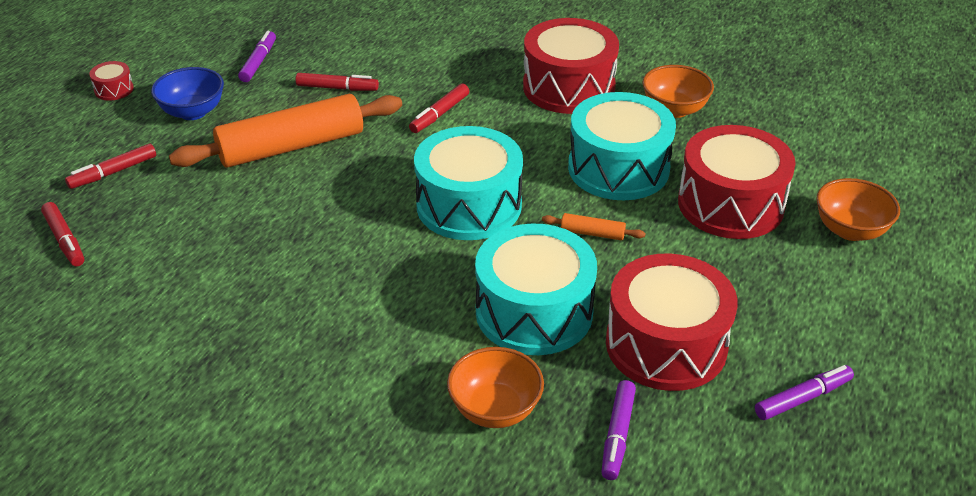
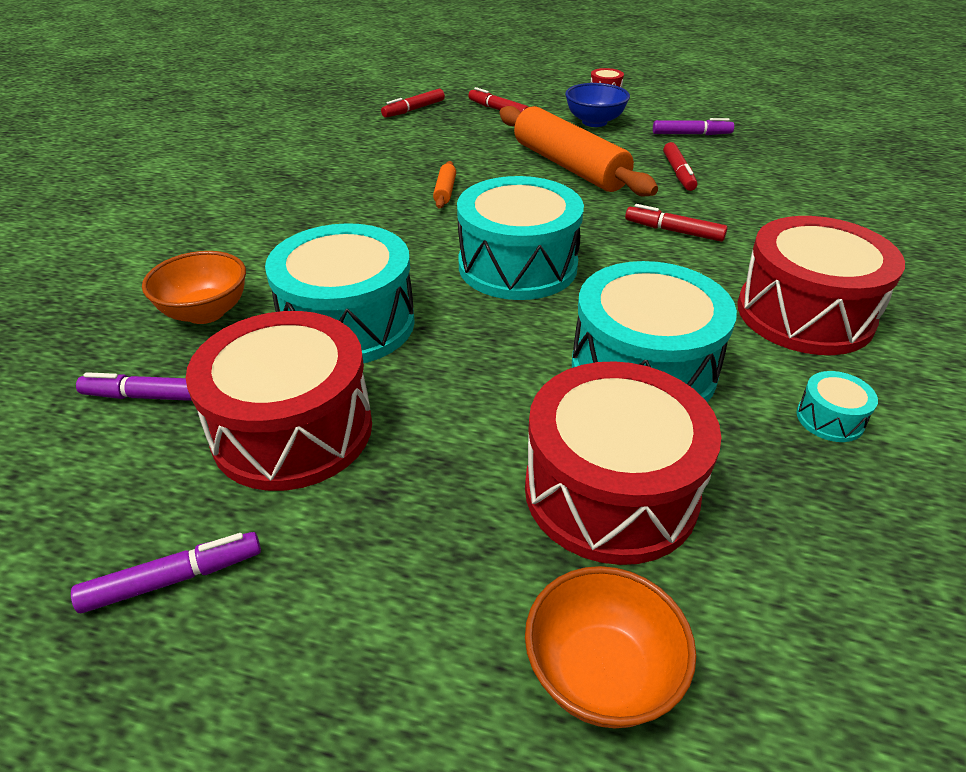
camera: 80 degrees right, 0 degrees up
(592, 233) = (496, 355): orange rolling pin -> orange rolling pin (445, 191)
(674, 109) = (830, 419): orange bowl -> turquoise drum
(803, 398) = (174, 579): purple marker -> purple marker turned 75 degrees counterclockwise

